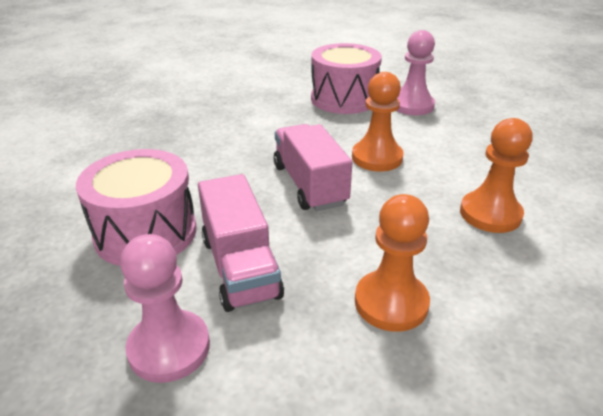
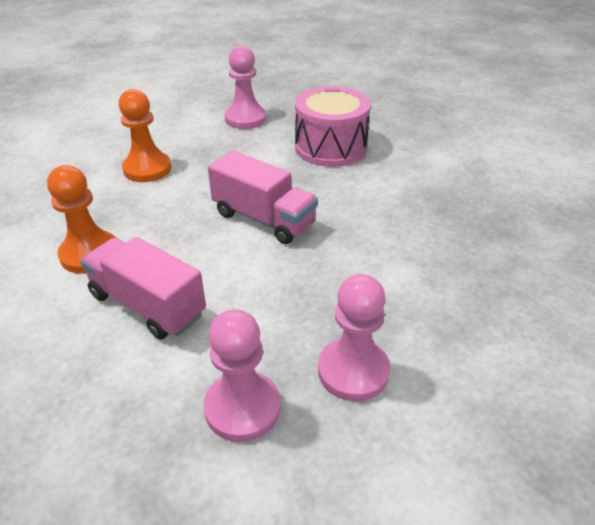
camera: 145 degrees right, 5 degrees up
(240, 267) = (251, 153): pink truck -> pink truck (147, 305)
(344, 99) = (353, 371): pink drum -> pink pawn
(377, 158) = (226, 275): orange pawn -> none

